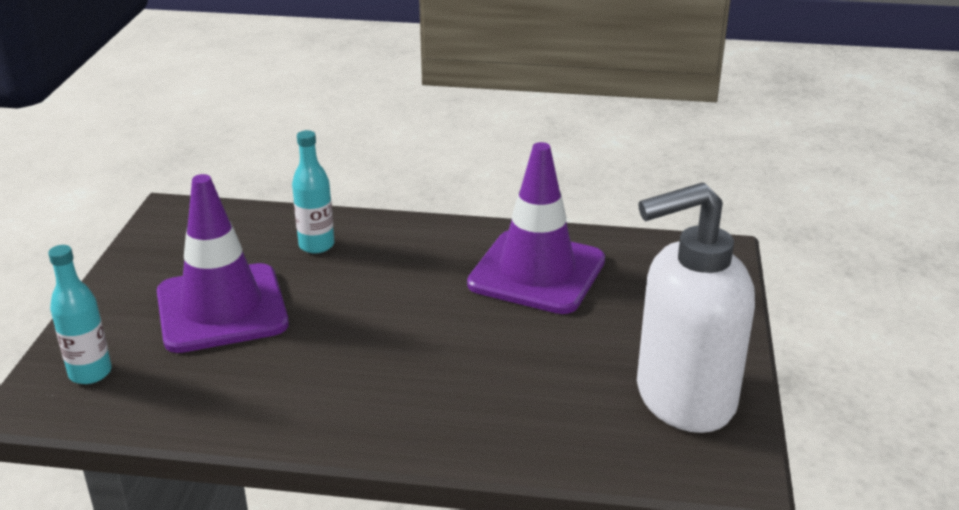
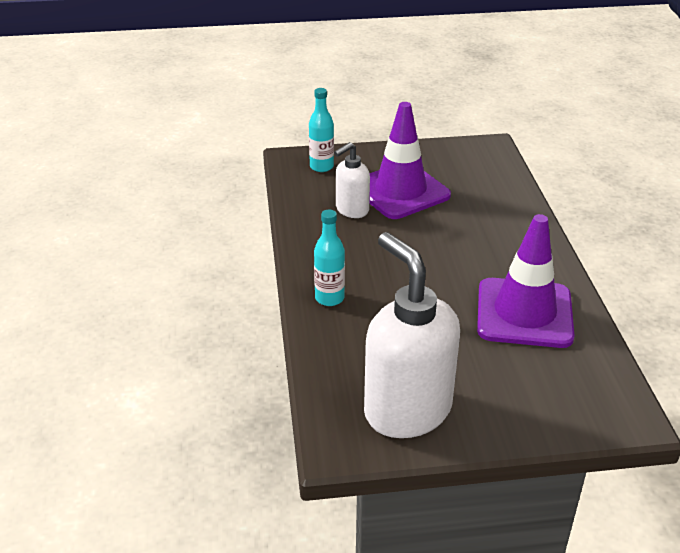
camera: 75 degrees right, 5 degrees up
(236, 364) = (351, 210): none -> white soap dispenser
(316, 245) = (491, 208): turquoise bottle -> turquoise bottle (329, 298)

